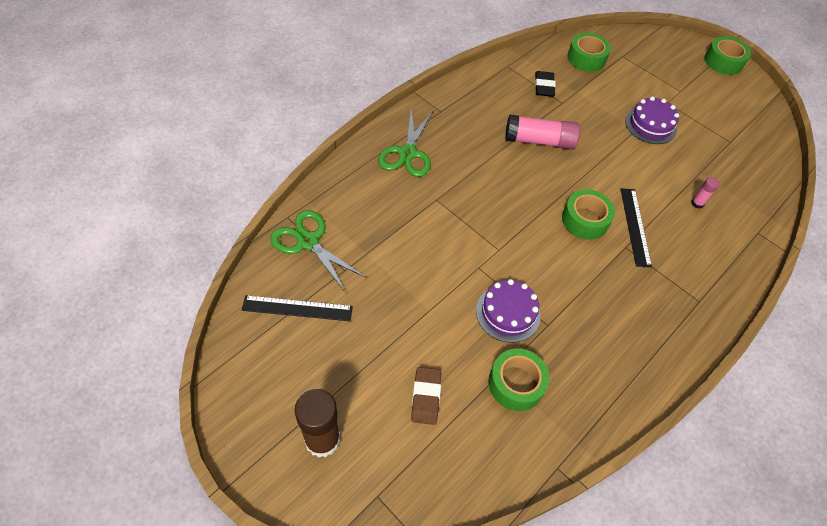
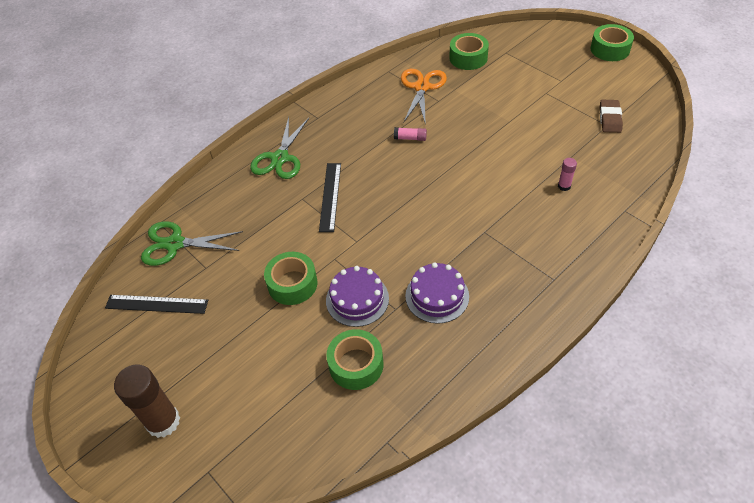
camera: 10 degrees right, 5 degrees down
(308, 241) = (175, 244): green scissors -> green scissors turned 45 degrees counterclockwise
(425, 397) = (266, 380): brown eraser -> brown eraser (610, 119)
(539, 141) = (410, 138): pink glue stick -> pink glue stick, size x0.47
(544, 86) = (422, 87): black eraser -> orange scissors
(585, 220) = (446, 209): green tape -> green tape (292, 284)
(635, 226) = (496, 212): black ruler -> black ruler (330, 196)
(650, 125) = (525, 115): purple cake -> purple cake (437, 296)

